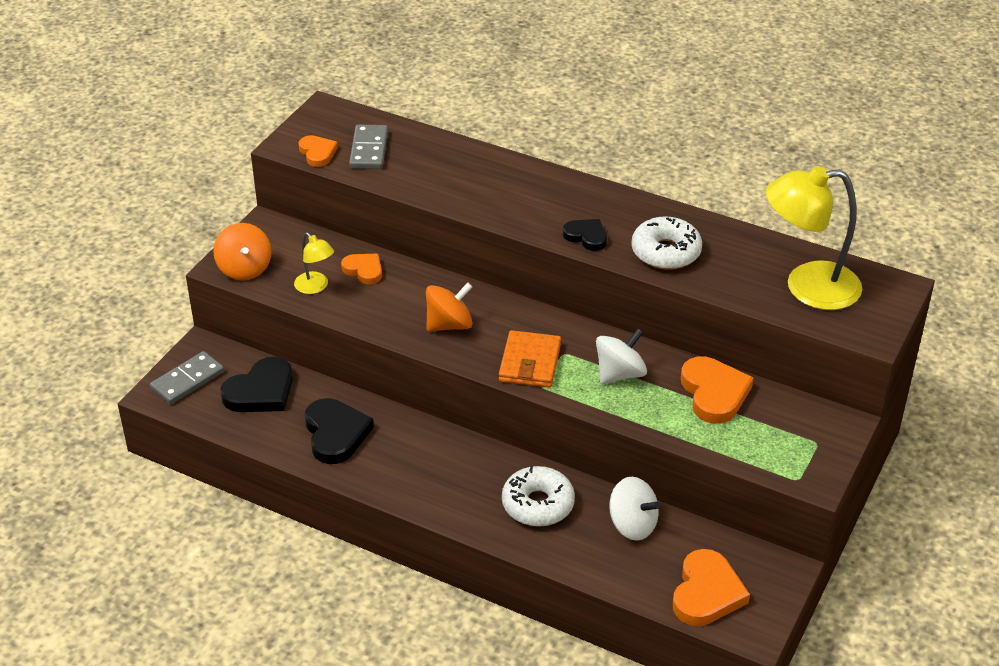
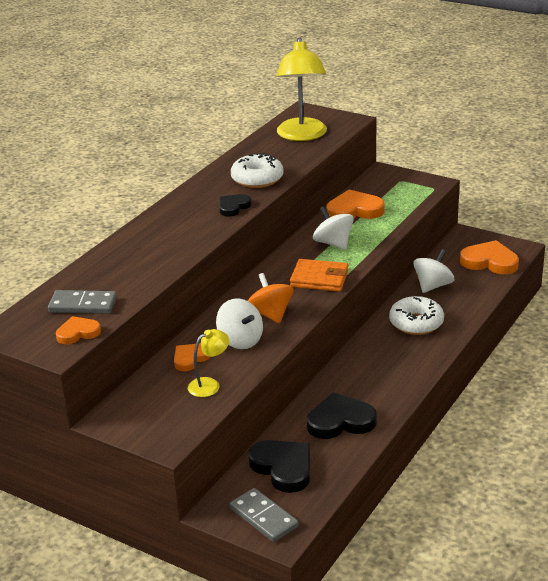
camera: 85 degrees left, 10 degrees down
(244, 269) = (173, 429): orange spinning top -> none
(396, 304) = (240, 340): none -> white spinning top

